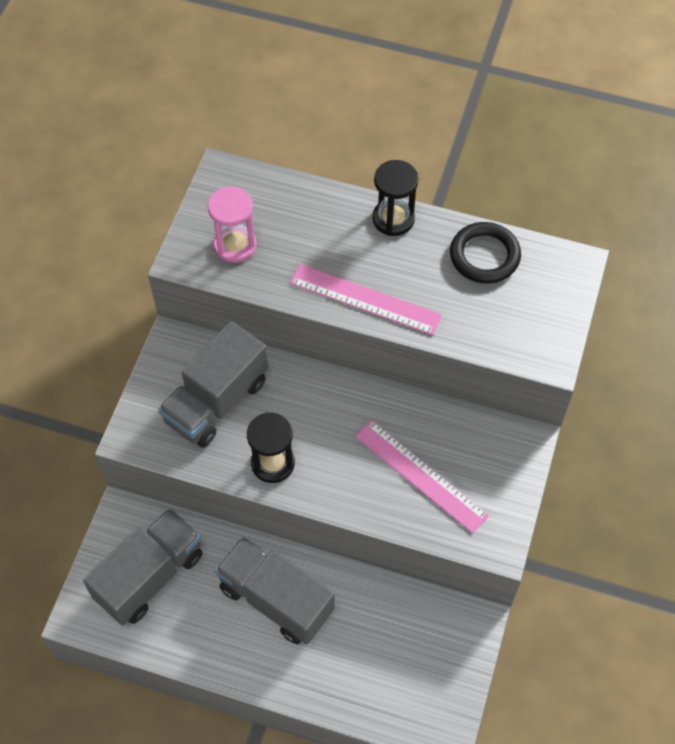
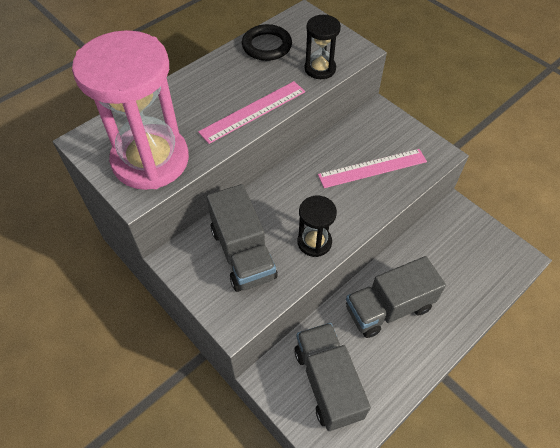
camera: 60 degrees left, 5 degrees down
(235, 245) = (150, 160): pink hourglass -> pink hourglass, size x2.13
(393, 219) = (204, 72): black hourglass -> black hourglass (320, 69)

